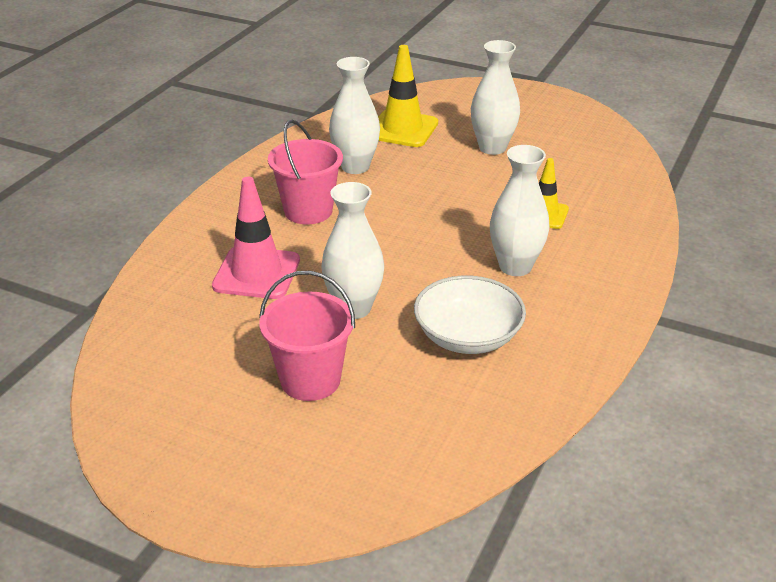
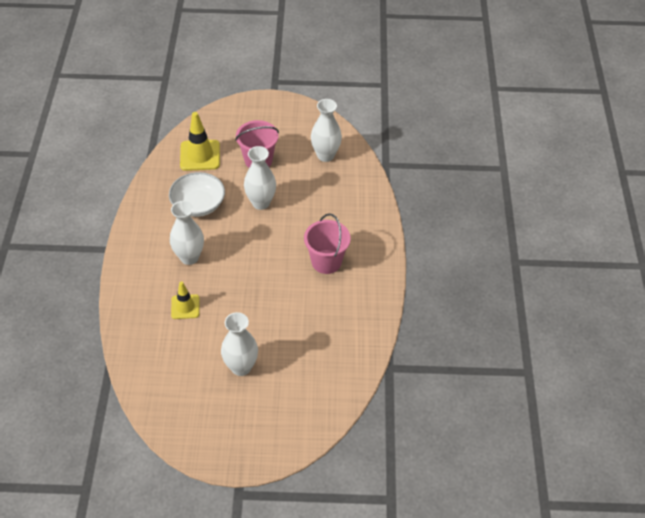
camera: 155 degrees right, 15 degrees up
(256, 273) = (322, 208): pink traffic cone -> none
(355, 167) = (323, 312): white vase -> white vase (325, 155)
(402, 129) = (314, 367): yellow traffic cone -> yellow traffic cone (200, 155)

